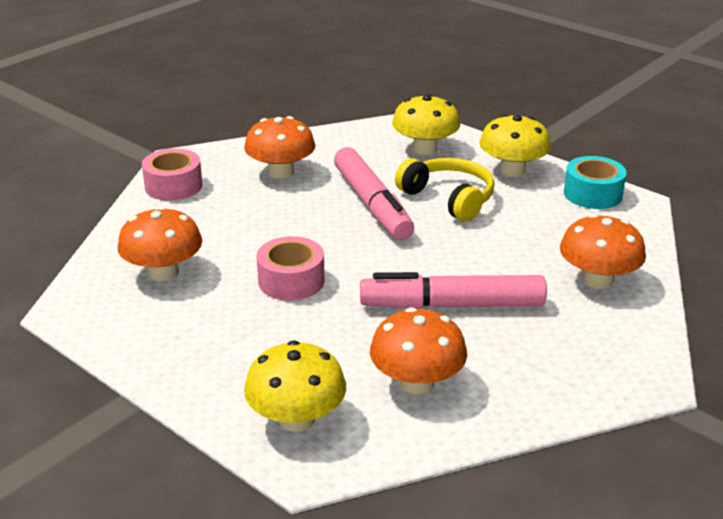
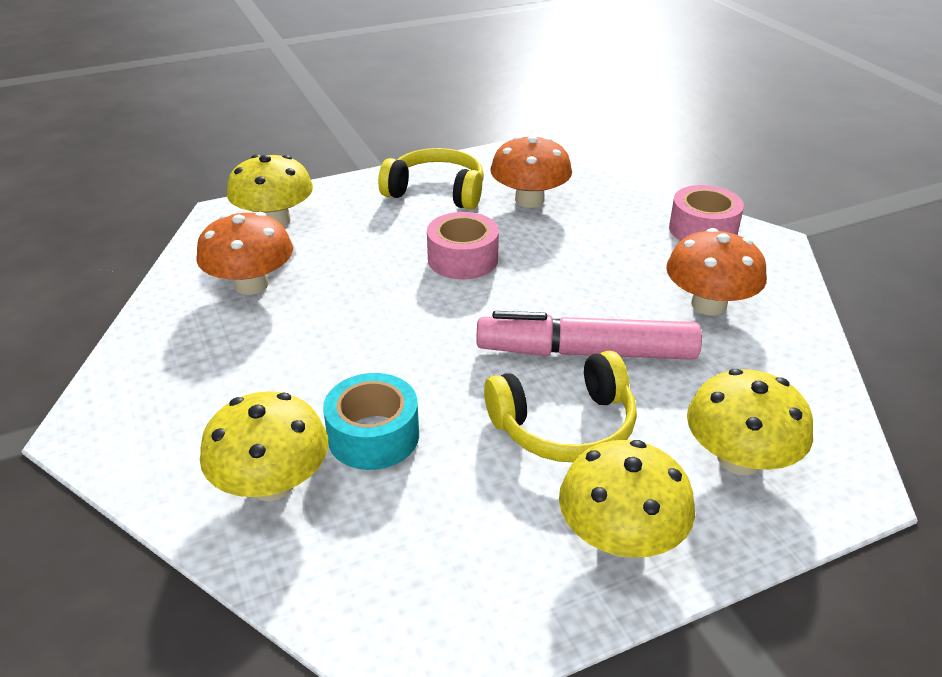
camera: 115 degrees right, 5 degrees up
(174, 330) = (436, 192): none -> yellow headphones
(452, 305) = (335, 343): pink marker -> none
(592, 194) = (485, 609): turquoise tape -> turquoise tape (373, 436)
(597, 280) = (272, 484): orange mushroom -> yellow mushroom

